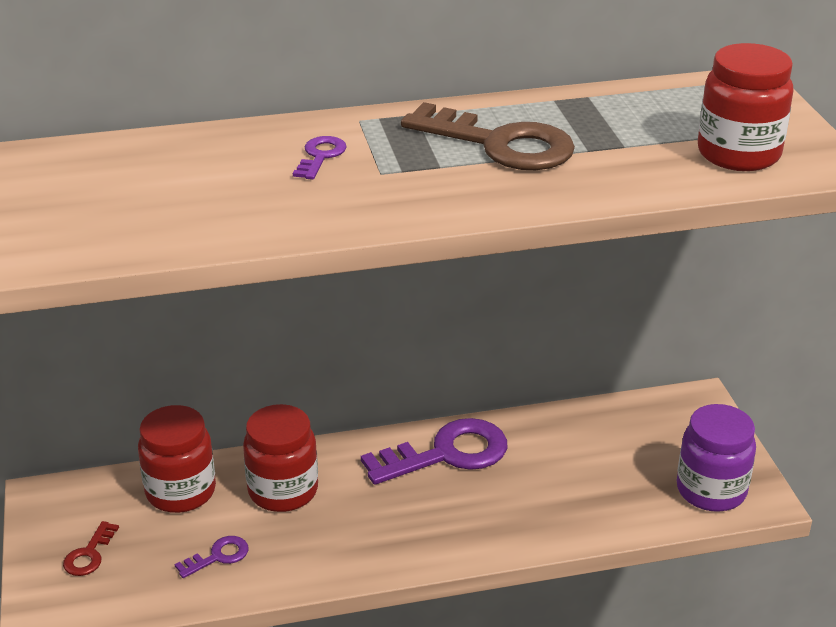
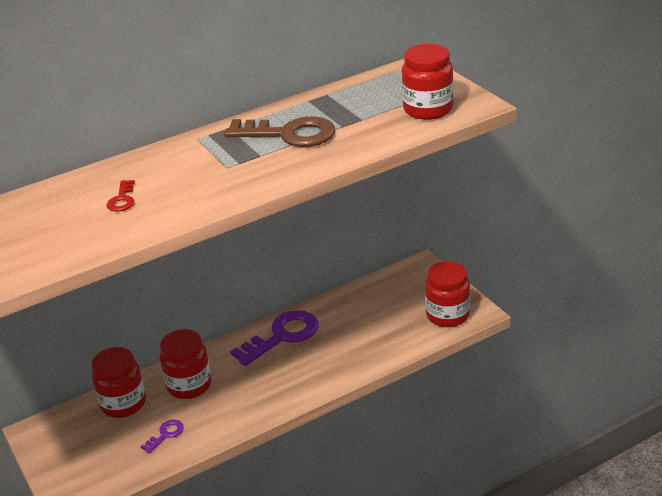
camera: 15 degrees left, 0 degrees up
(89, 554) = (81, 457): red key -> red key (122, 199)
(320, 156) = (185, 165): purple key -> none
(711, 490) = (447, 315): purple jar -> red jar

